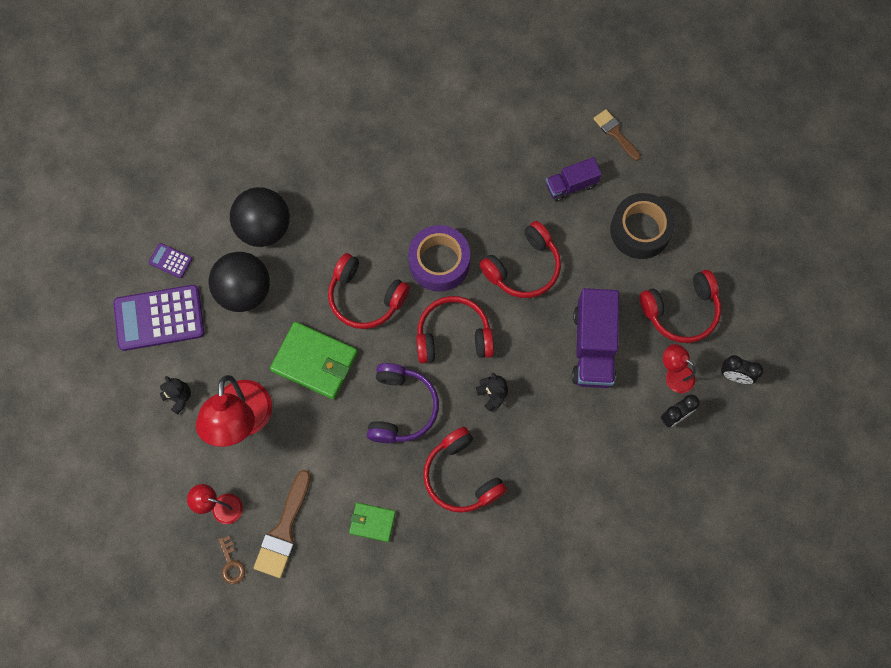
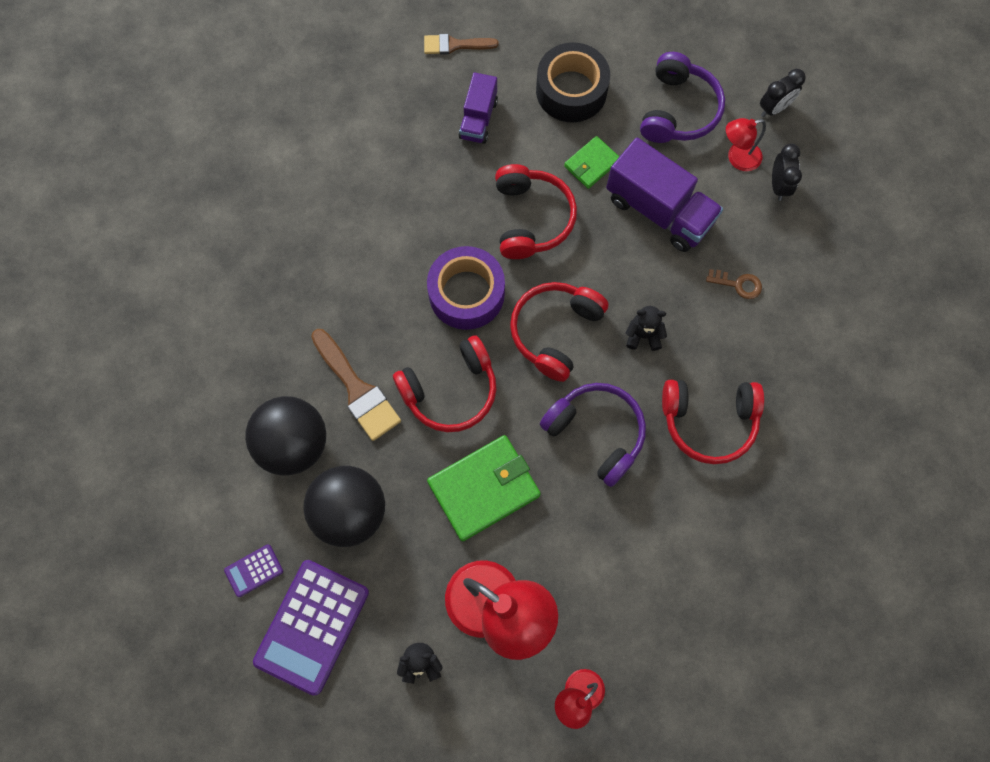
camera: 55 degrees left, 0 degrees up
(231, 564) = (649, 725): brown key -> brown key (738, 284)
(284, 530) = (648, 642): brown brush -> brown brush (357, 389)
(372, 522) = (700, 543): green wallet -> green wallet (591, 164)
(681, 311) = (678, 110): red headphones -> purple headphones

